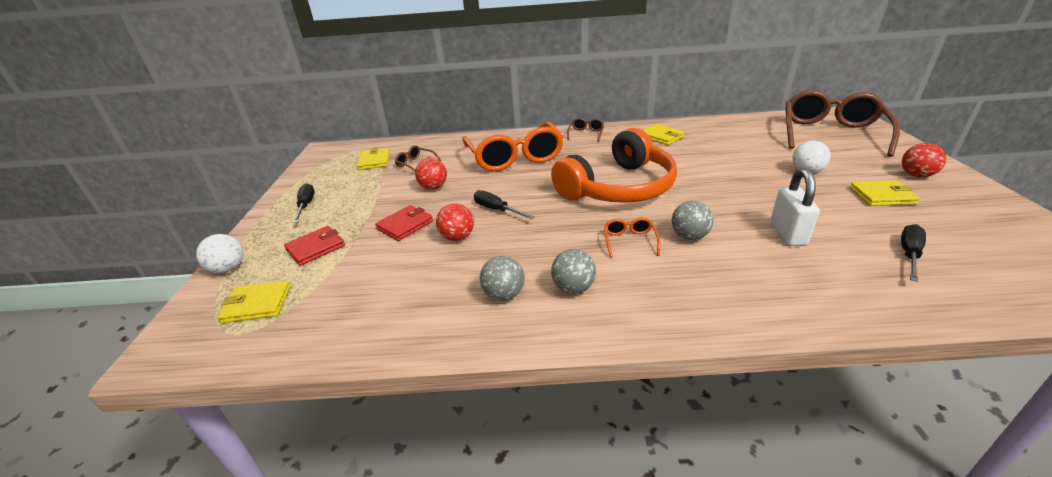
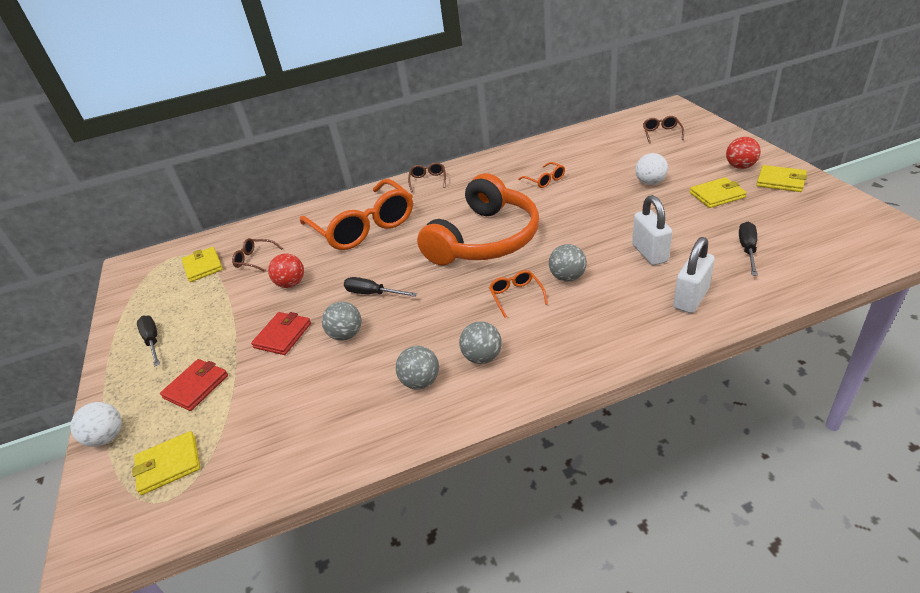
camera: 15 degrees left, 5 degrees up
(457, 237) = (346, 335): red ball -> grey ball
(661, 137) = (506, 169): yellow wallet -> yellow wallet (780, 181)
(695, 151) = (545, 180): none -> orange glasses
(825, 288) = (691, 298): none -> white padlock
(830, 133) = (661, 133): brown glasses -> brown glasses, size x0.40

